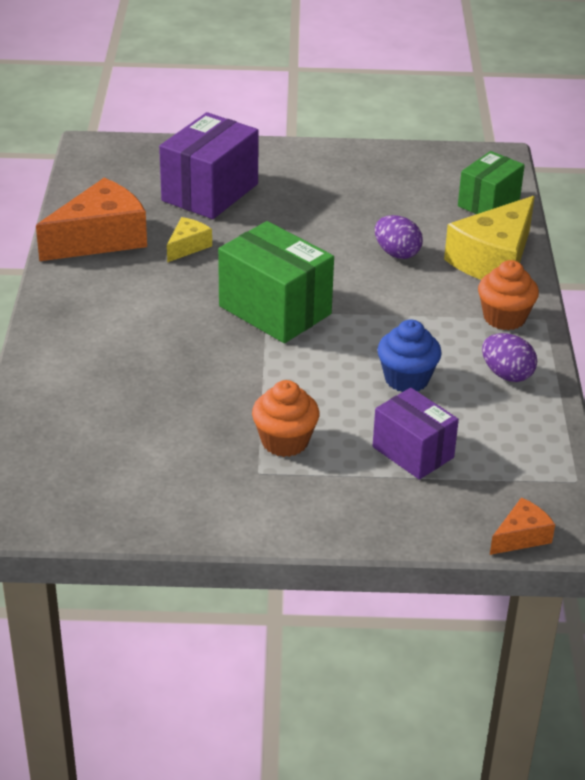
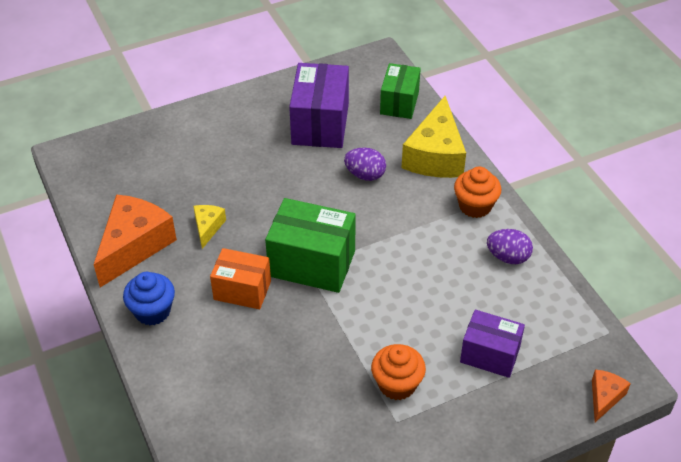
camera: 25 degrees left, 10 degrees up
(182, 309) = (242, 290): none -> orange box
(210, 192) = (190, 167): purple box -> purple box (320, 124)
(406, 379) = (444, 289): blue cupcake -> blue cupcake (152, 311)

